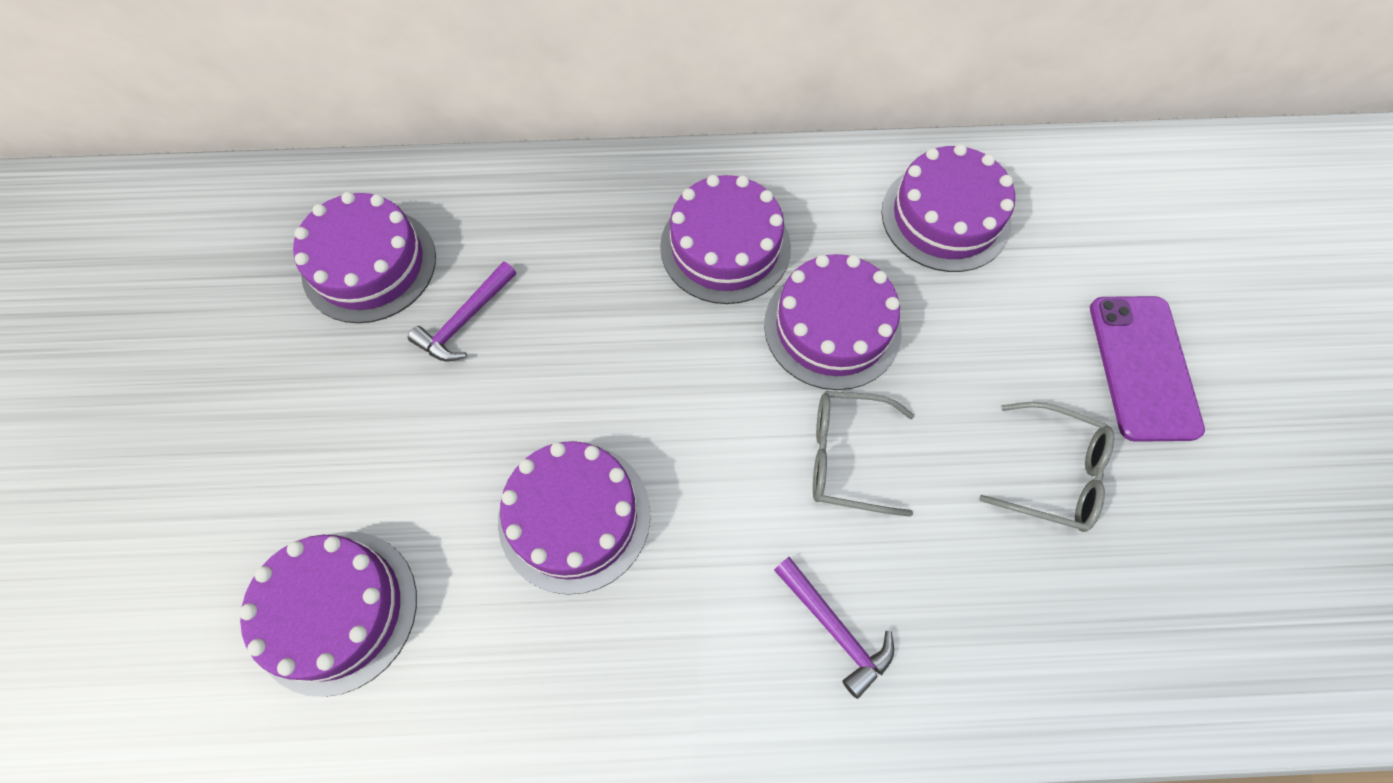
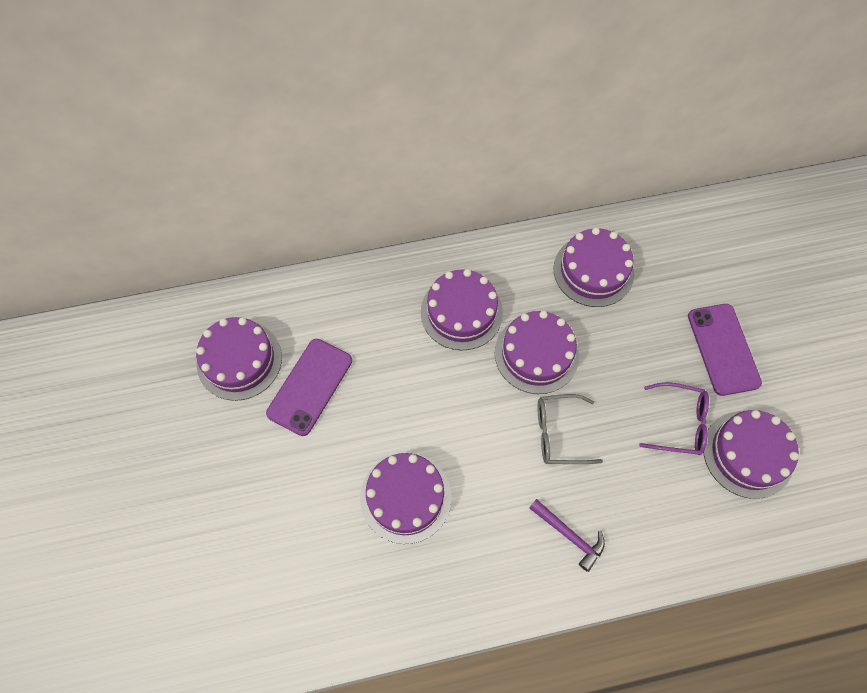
camera: 10 degrees left, 0 degrees up
(336, 611) = (278, 577): purple cake -> purple cake (748, 454)
(465, 320) = (310, 386): purple hammer -> purple phone
(1053, 474) = (679, 423): grey glasses -> purple glasses

